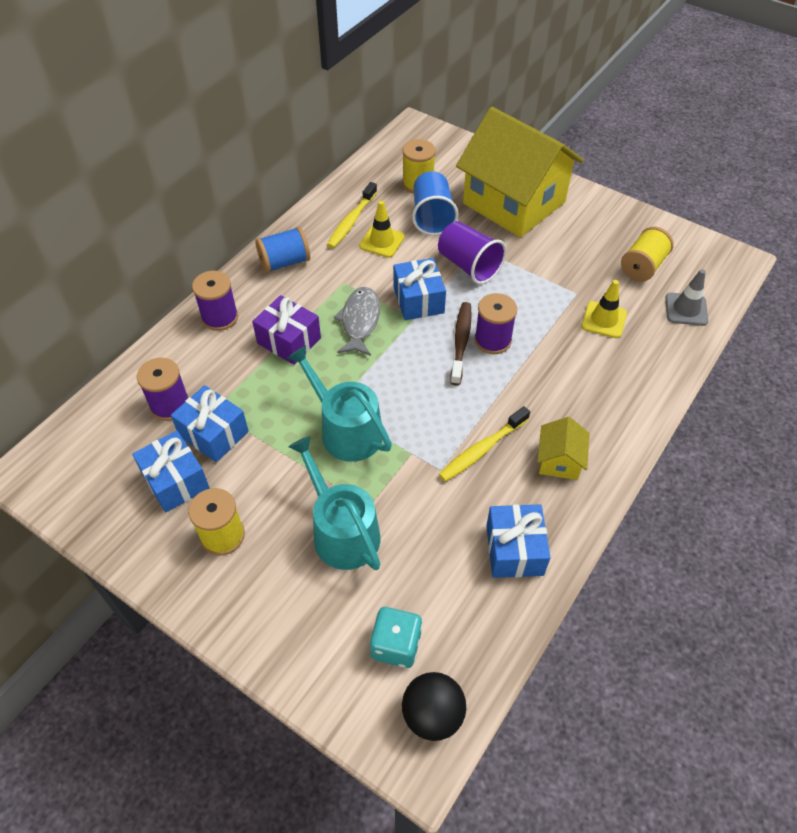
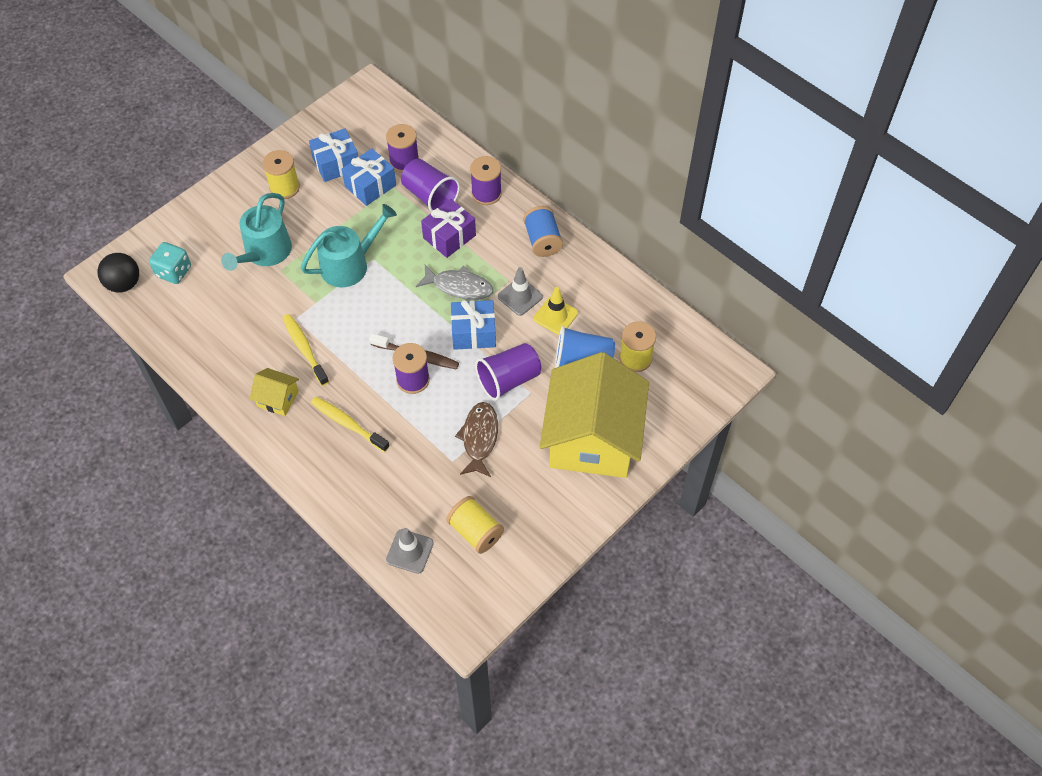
camera: 100 degrees right, 5 degrees up
(227, 369) = (430, 196): none -> purple cup
(342, 531) = (265, 252): turquoise watering can -> turquoise watering can turned 135 degrees clockwise
(351, 221) = (588, 295): yellow toothbrush -> yellow toothbrush (348, 424)
(363, 270) = (520, 296): none -> grey traffic cone
(514, 203) = (592, 438): yellow house -> yellow house turned 45 degrees counterclockwise
(514, 550) = (214, 351): blue gift -> none
(543, 278) = (479, 438): none -> brown fish
(604, 320) = (414, 475): yellow traffic cone -> none

